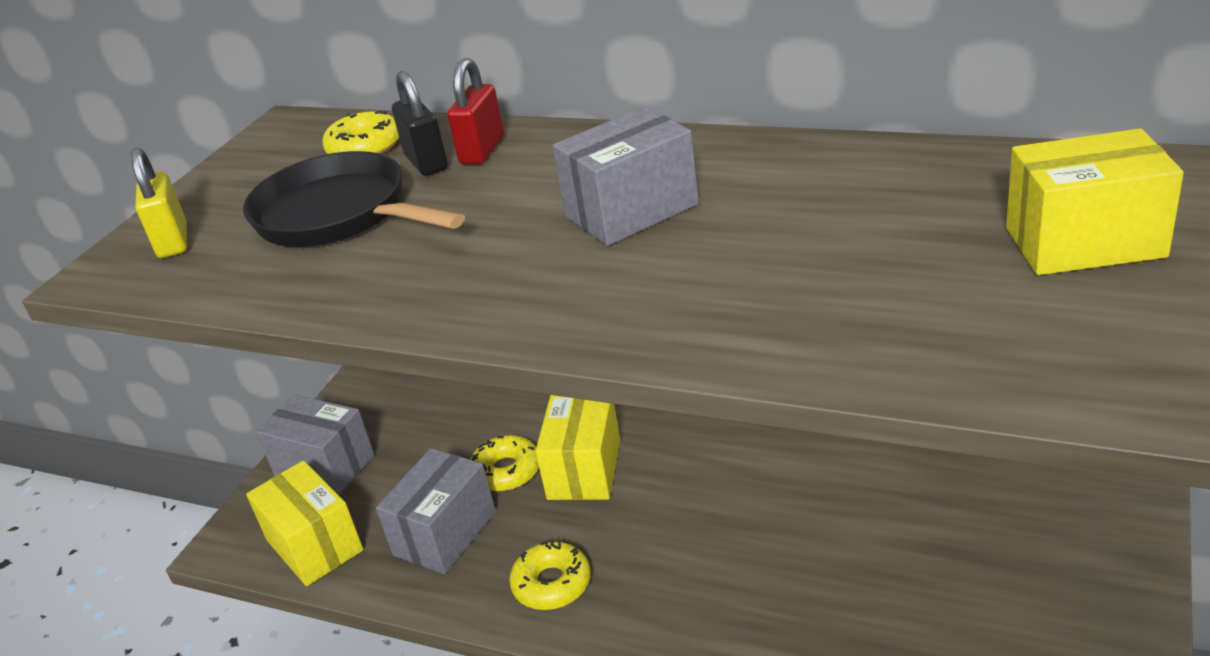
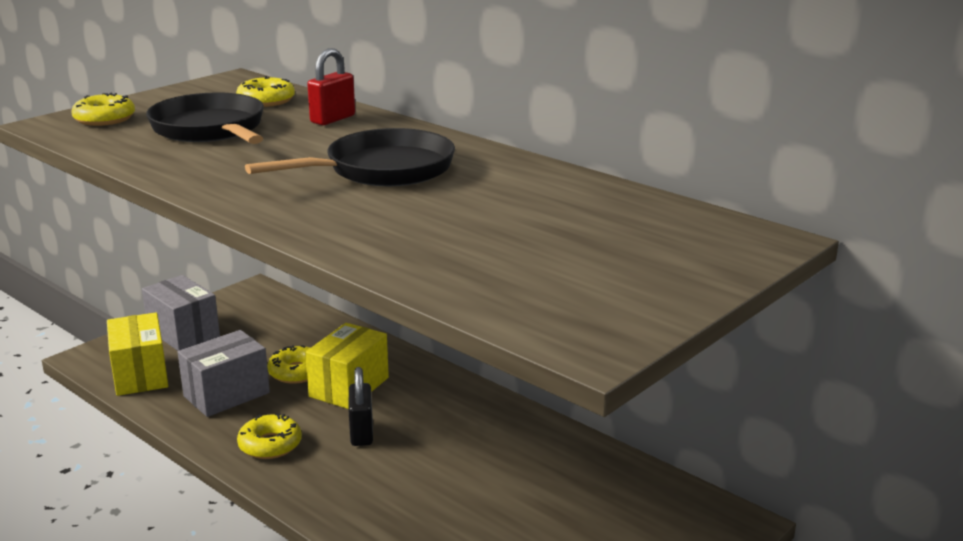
camera: 15 degrees right, 10 degrees down
(173, 241) = (104, 119): yellow padlock -> yellow donut
(426, 163) = (292, 117): black padlock -> black padlock (361, 433)
(631, 210) = (382, 170): grey box -> black pan
(1084, 242) = (641, 256): yellow box -> none

